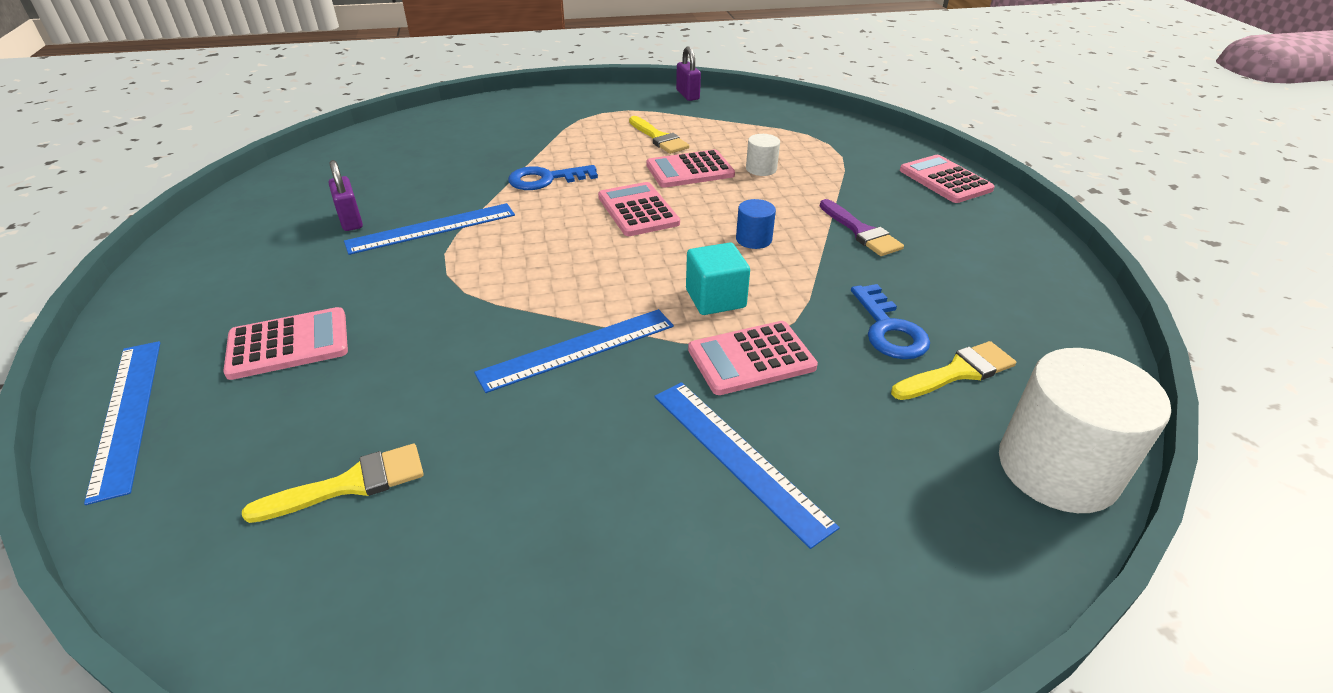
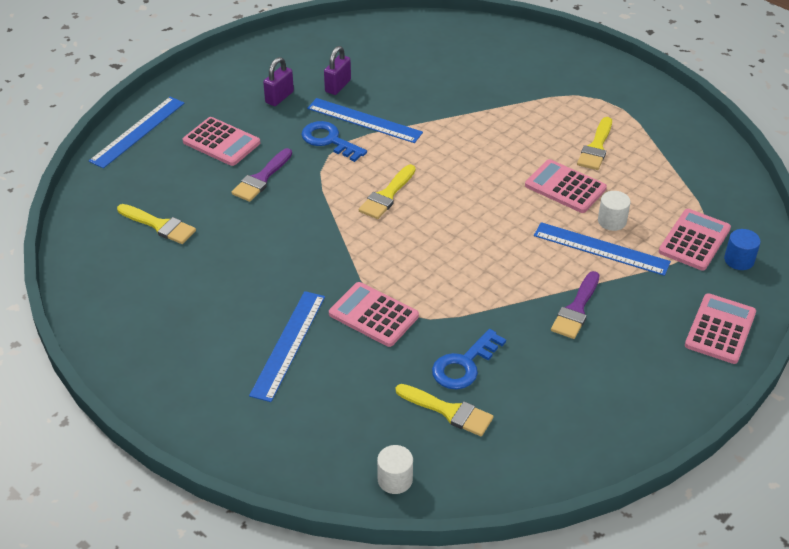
camera: 55 degrees right, 5 degrees up
(406, 341) = (261, 178): none -> purple brush
(546, 179) = (471, 130): blue key -> blue key (329, 140)
(568, 265) = (387, 195): none -> yellow brush
(578, 349) = (315, 243): blue ruler -> blue ruler (601, 249)
(638, 210) = (481, 191): pink calculator -> pink calculator (694, 240)
(687, 95) = (692, 124): purple padlock -> purple padlock (279, 97)
(715, 298) = (417, 274): turquoise cube -> none
(753, 239) = (505, 260): blue cylinder -> blue cylinder (739, 260)
(1057, 468) = (395, 479): white cylinder -> white cylinder, size x0.46

